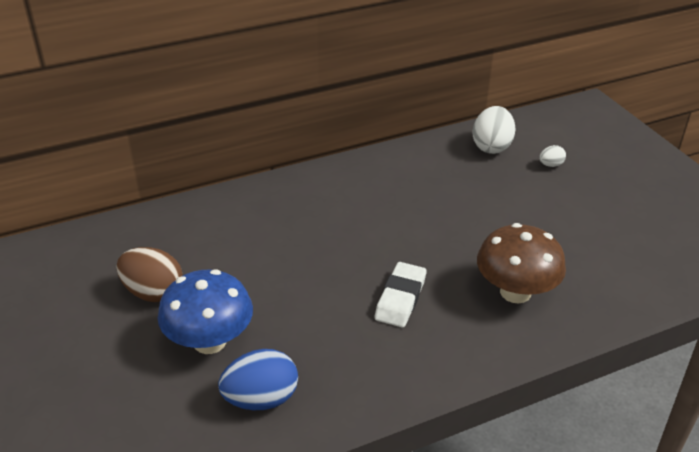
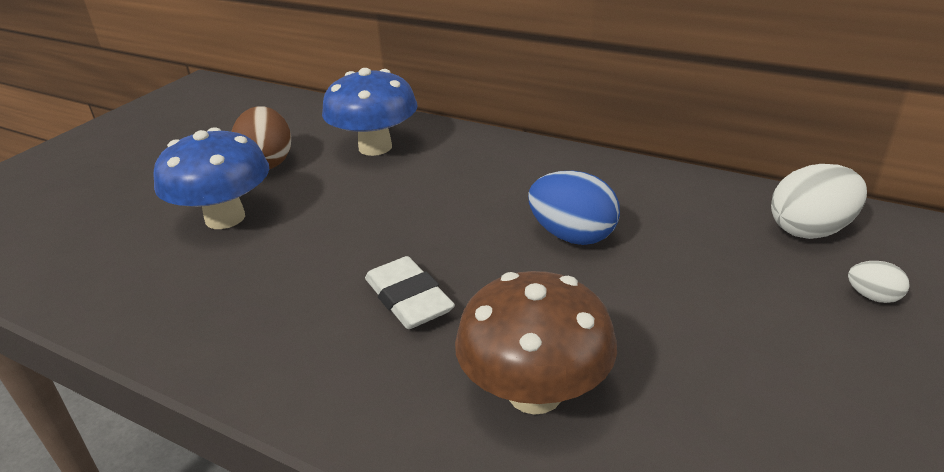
camera: 55 degrees right, 5 degrees down
(206, 235) = (375, 147): none -> blue mushroom
(261, 399) = (161, 284): blue egg -> blue egg (572, 236)
(400, 298) = (408, 299): white eraser -> white eraser turned 75 degrees clockwise

